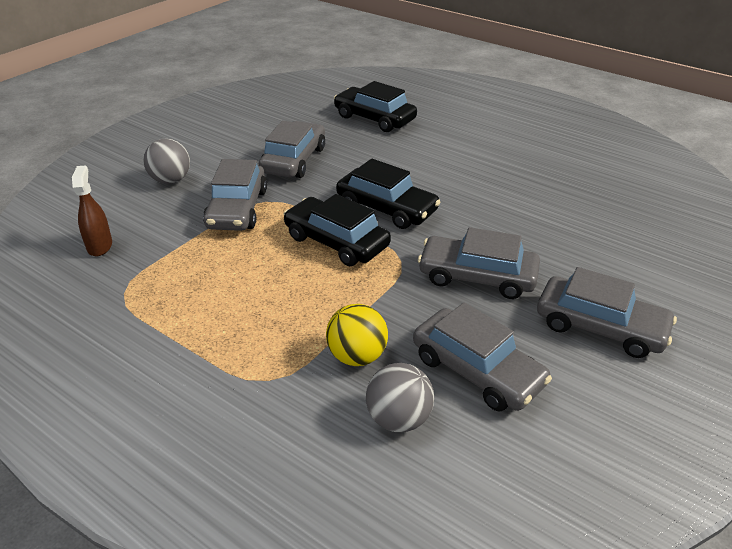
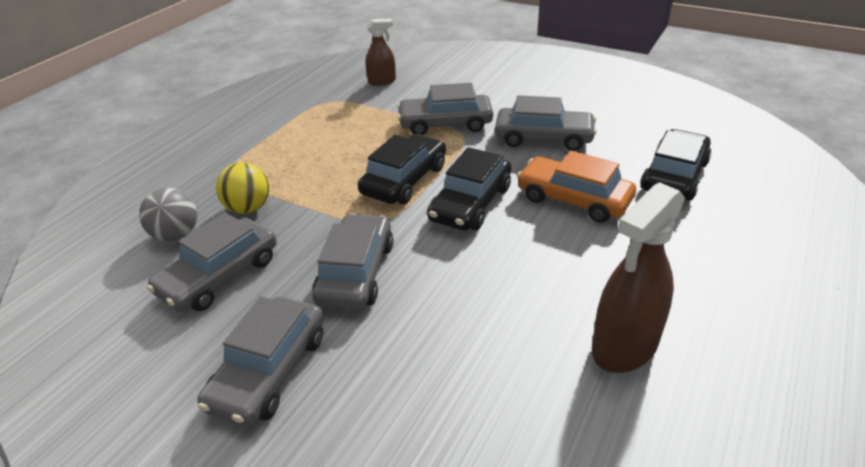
camera: 85 degrees right, 0 degrees up
(170, 180) = (480, 87): grey ball -> none
(393, 161) = (573, 199): none -> orange car
(554, 169) = (624, 347): none -> brown spray bottle

